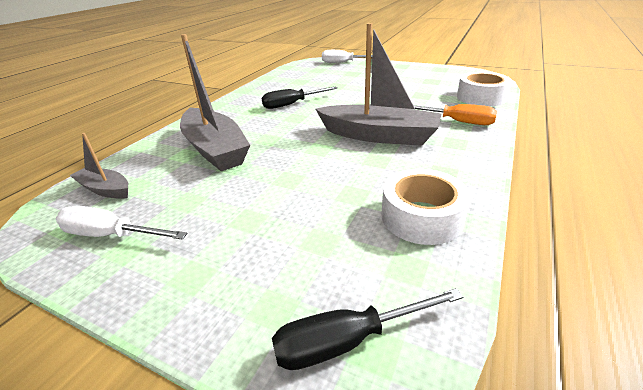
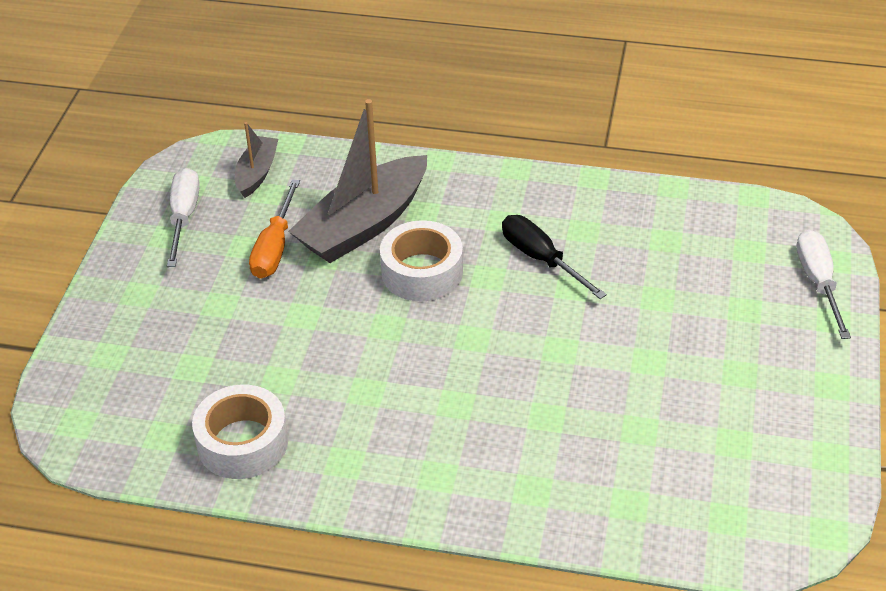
camera: 75 degrees right, 10 degrees up
(348, 341) = (82, 405): black screwdriver -> none
(379, 136) = (441, 385): grey boat -> none
(456, 121) = (518, 479): orange screwdriver -> orange screwdriver (275, 247)
(481, 97) = (650, 520): white tape -> white tape (422, 272)

